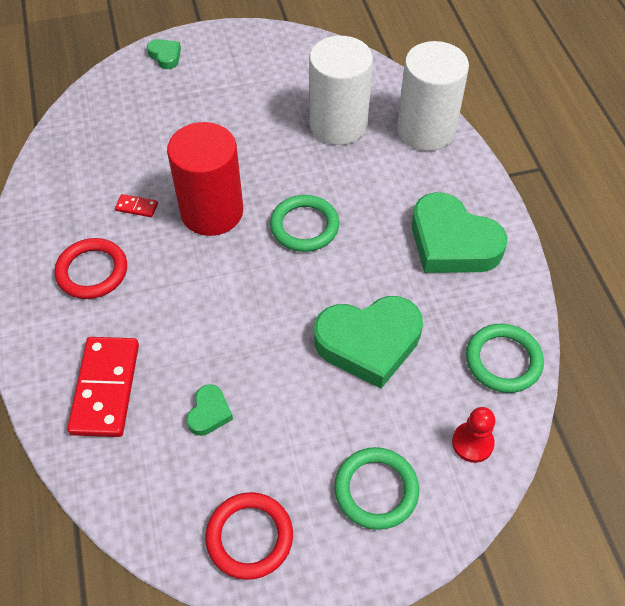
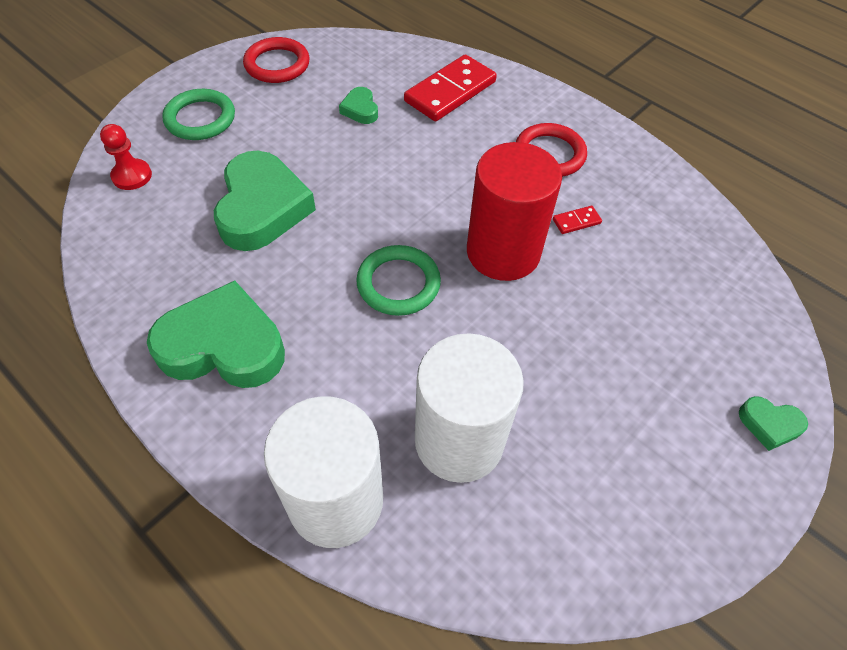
camera: 145 degrees right, 0 degrees up
(105, 388) = (450, 92): red domino -> red domino turned 75 degrees clockwise
(369, 343) = (262, 208): green heart -> green heart turned 135 degrees clockwise
(503, 360) = (122, 249): green ring -> none

